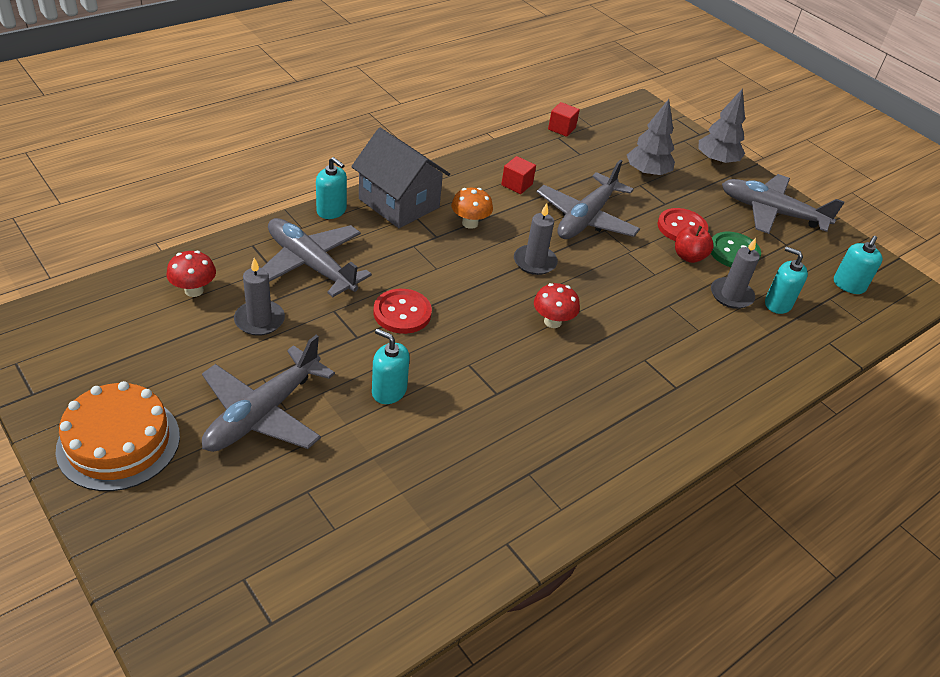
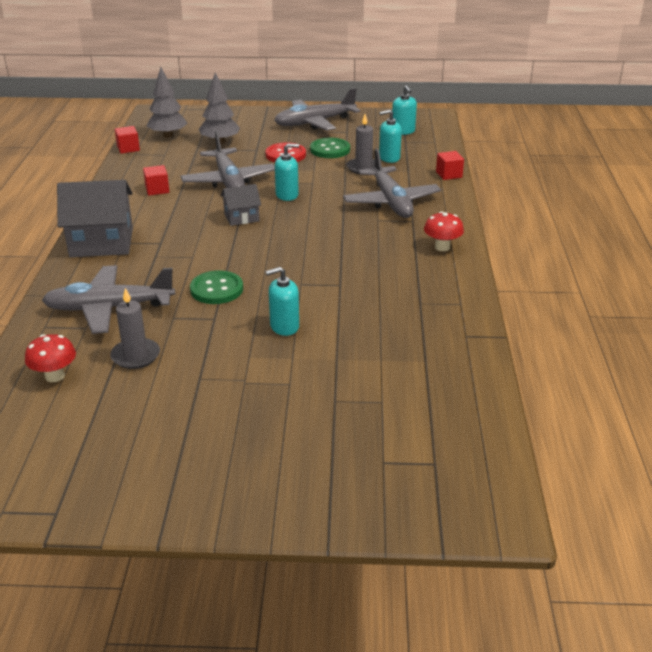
camera: 45 degrees left, 10 degrees down
(119, 442) = (177, 479): orange cake -> none
(262, 413) = (235, 392): grey plane -> grey plane (391, 202)
(331, 211) = (63, 274): turquoise soap dispenser -> turquoise soap dispenser (287, 195)
(402, 313) = (216, 289): red button -> green button
(470, 223) = (167, 224): orange mushroom -> none
(534, 262) = (241, 217): grey candle -> grey house
(552, 321) = (304, 236): red mushroom -> red mushroom (442, 247)
(689, 256) = (313, 165): red apple -> none
(716, 161) = (245, 116): grey tree -> grey tree (168, 135)
(807, 369) = (449, 174): none -> red cube

